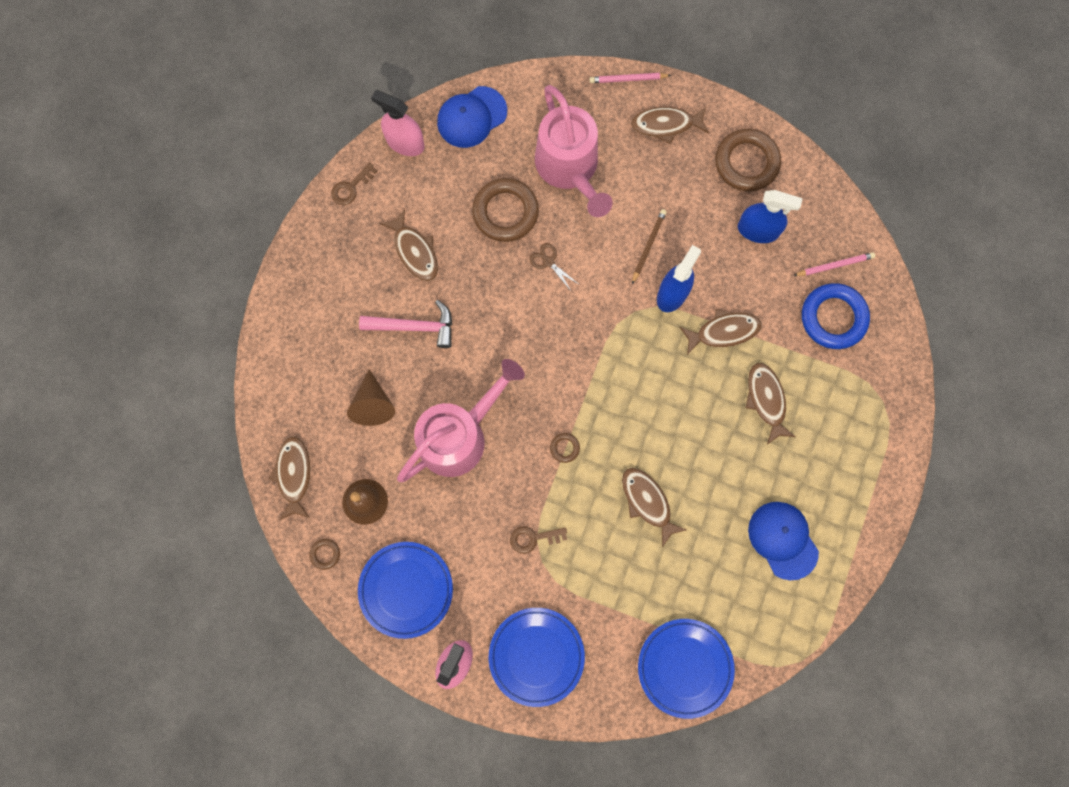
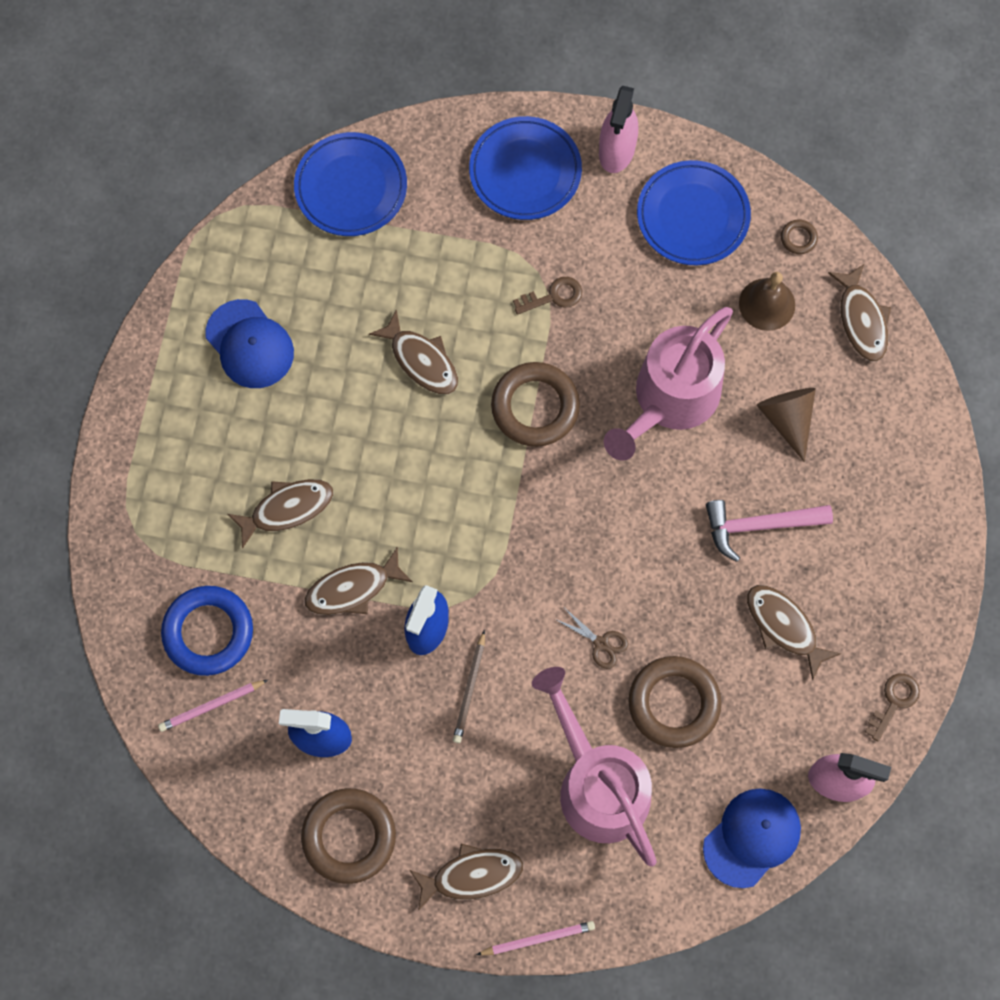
camera: 170 degrees right, 5 degrees down
(564, 448) = (535, 407): brown ring -> brown ring, size x2.32
(766, 400) = (287, 509): brown fish -> brown fish turned 90 degrees counterclockwise

